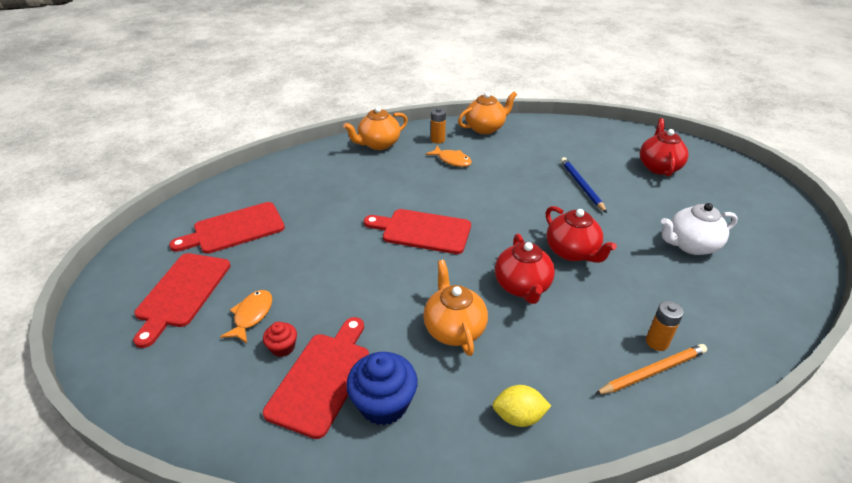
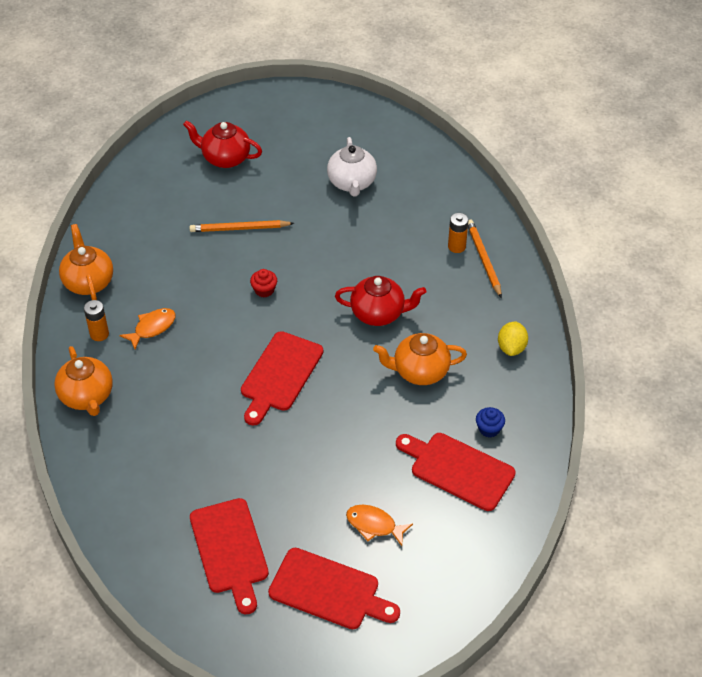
camera: 80 degrees left, 10 degrees up
(283, 347) = (419, 498): red cupcake -> red cupcake (264, 290)
(384, 403) = (489, 429): blue cupcake -> blue cupcake, size x0.53
(572, 252) = (341, 266): red teapot -> none
(581, 186) = (240, 228): blue pencil -> orange pencil

